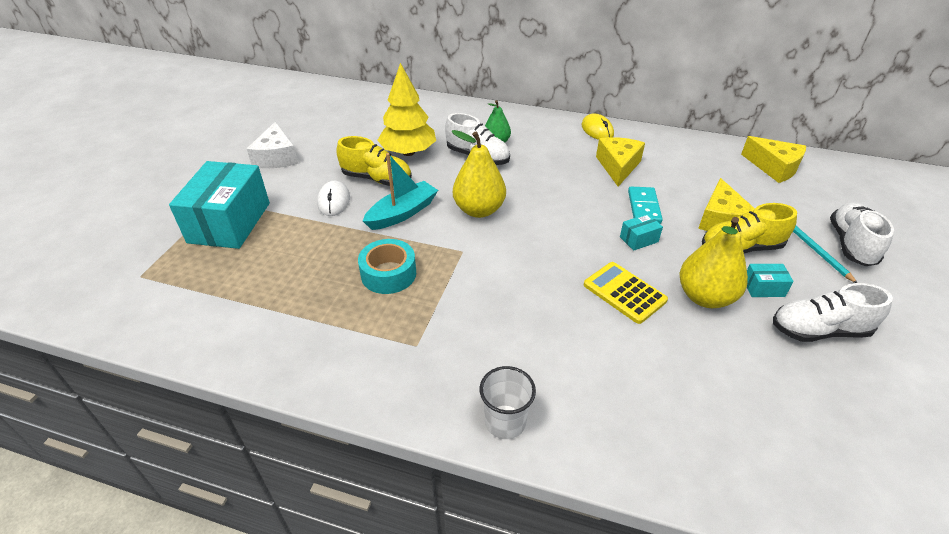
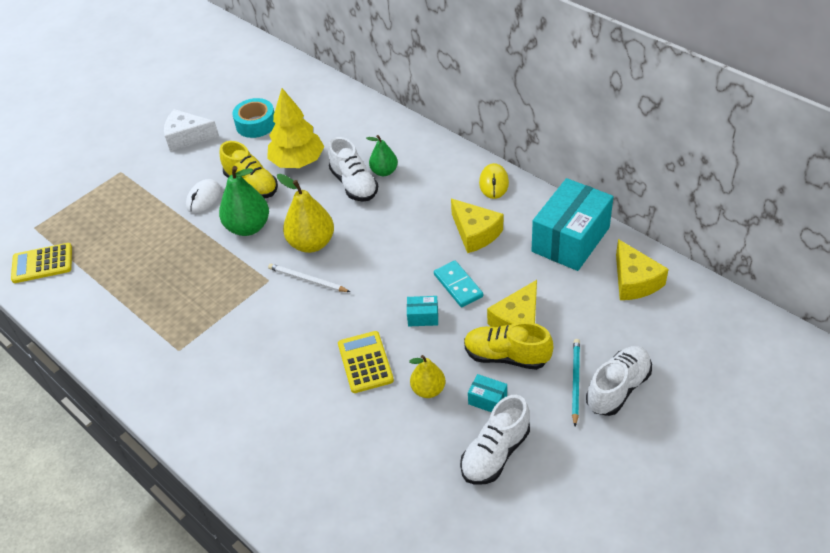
camera: 30 degrees right, 5 degrees up
(175, 309) = (42, 263): none -> yellow calculator
(229, 222) = (116, 196): turquoise box -> turquoise box (570, 239)
(276, 157) = (187, 137): white cheese -> white cheese turned 75 degrees clockwise
(388, 274) = (199, 282): turquoise tape -> turquoise tape (256, 124)
(402, 213) = (248, 227): turquoise boat -> green pear
(501, 240) = (307, 280): none -> white pencil
(505, 422) = (195, 429): white cup -> none
(618, 166) = (475, 233): yellow cheese -> yellow cheese turned 105 degrees clockwise
(643, 207) = (458, 285): turquoise domino -> turquoise domino turned 60 degrees counterclockwise
(705, 297) = (428, 390): yellow pear -> yellow pear, size x0.61
(819, 330) = (495, 453): white shoe -> white shoe turned 75 degrees counterclockwise

